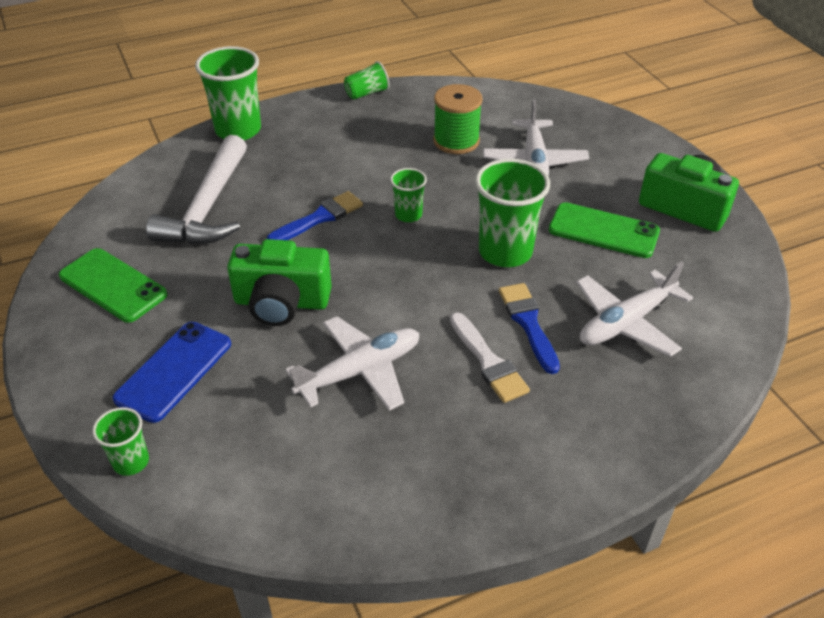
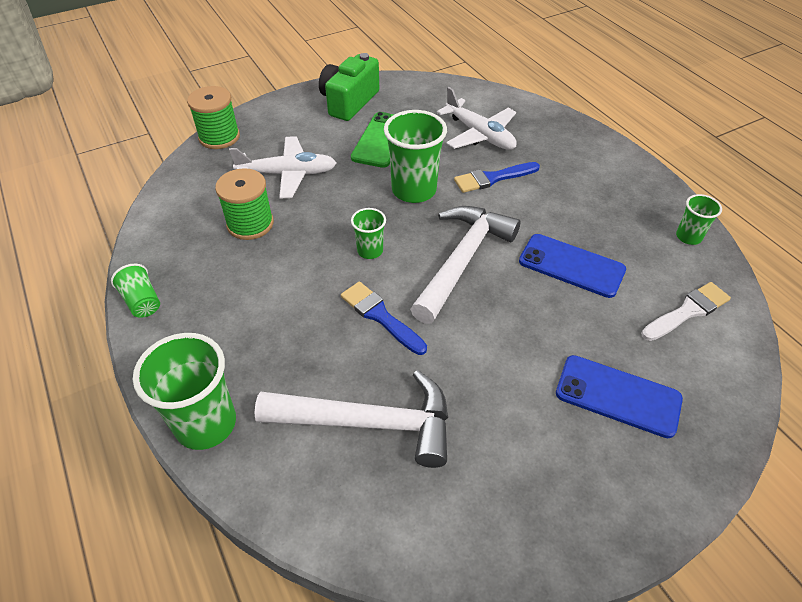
camera: 95 degrees left, 5 degrees up
(113, 285) = (519, 489): green phone -> none
(131, 462) = (726, 403): green cup -> green cup (688, 237)
(281, 302) = (507, 328): green camera -> none
(360, 371) = (571, 266): white plane -> blue phone
(383, 279) = (462, 261): none -> white hammer
(488, 362) = (538, 197): white brush -> white brush (687, 311)
(597, 116) = (219, 137): none -> green spool

